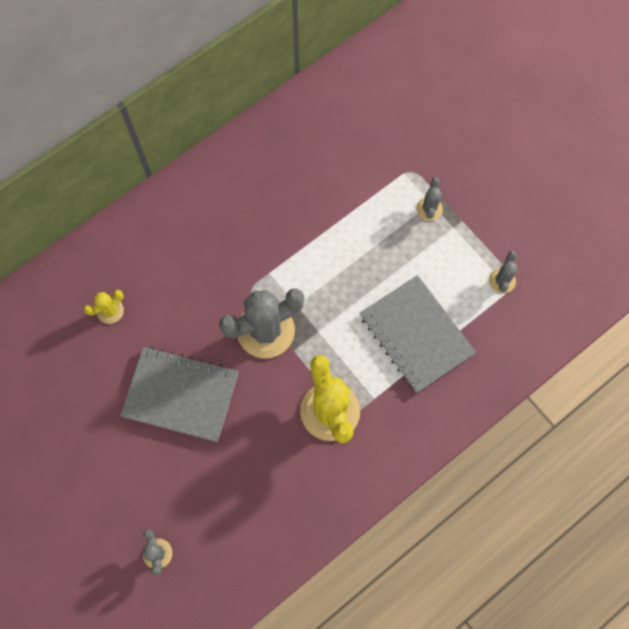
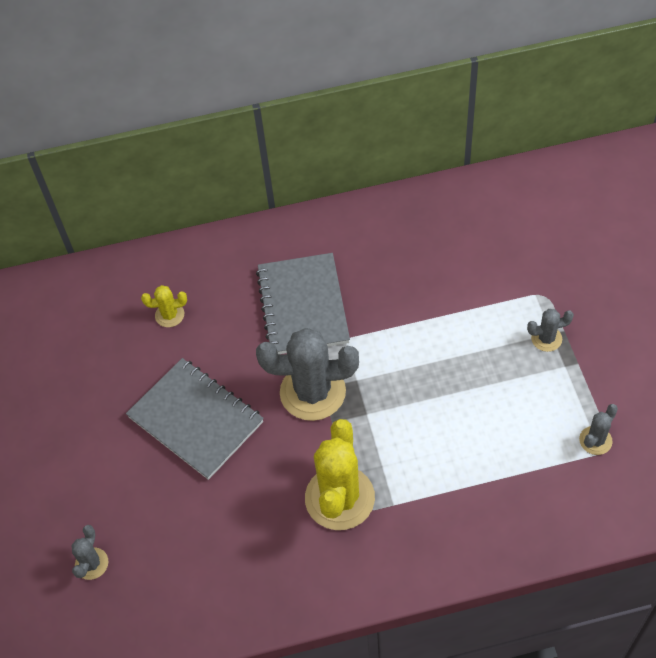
camera: 30 degrees right, 15 degrees down
(416, 335) = (471, 458): grey notebook -> grey notebook (302, 306)
(429, 209) = (546, 338): grey cactus -> grey cactus turned 45 degrees clockwise

